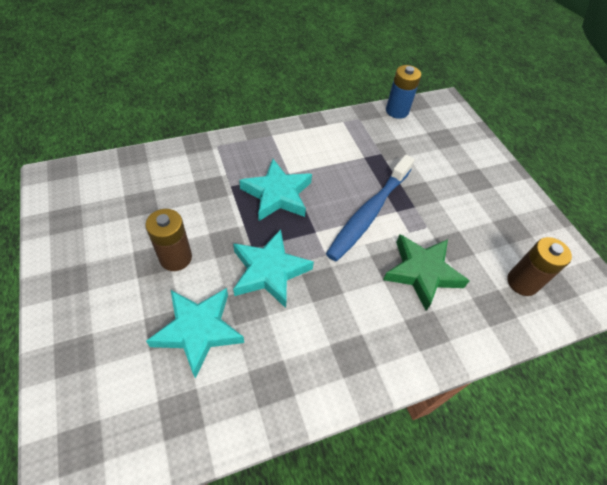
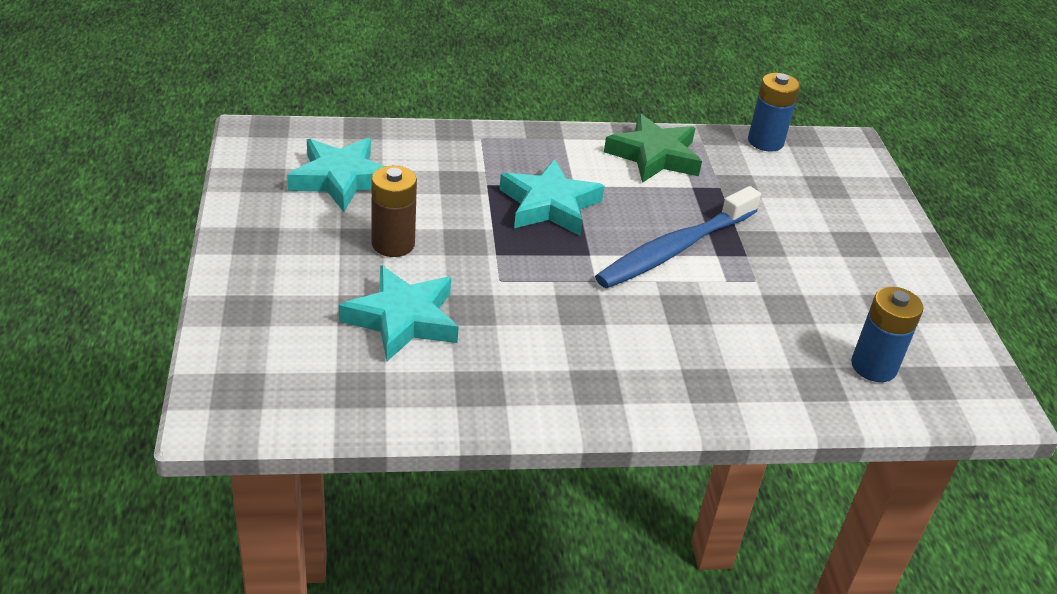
camera: 15 degrees right, 15 degrees down
(269, 271) = (512, 281): turquoise star -> turquoise star (341, 179)
(422, 272) = (727, 326): green star -> green star (654, 156)
(522, 282) = (873, 366): brown battery -> blue battery

